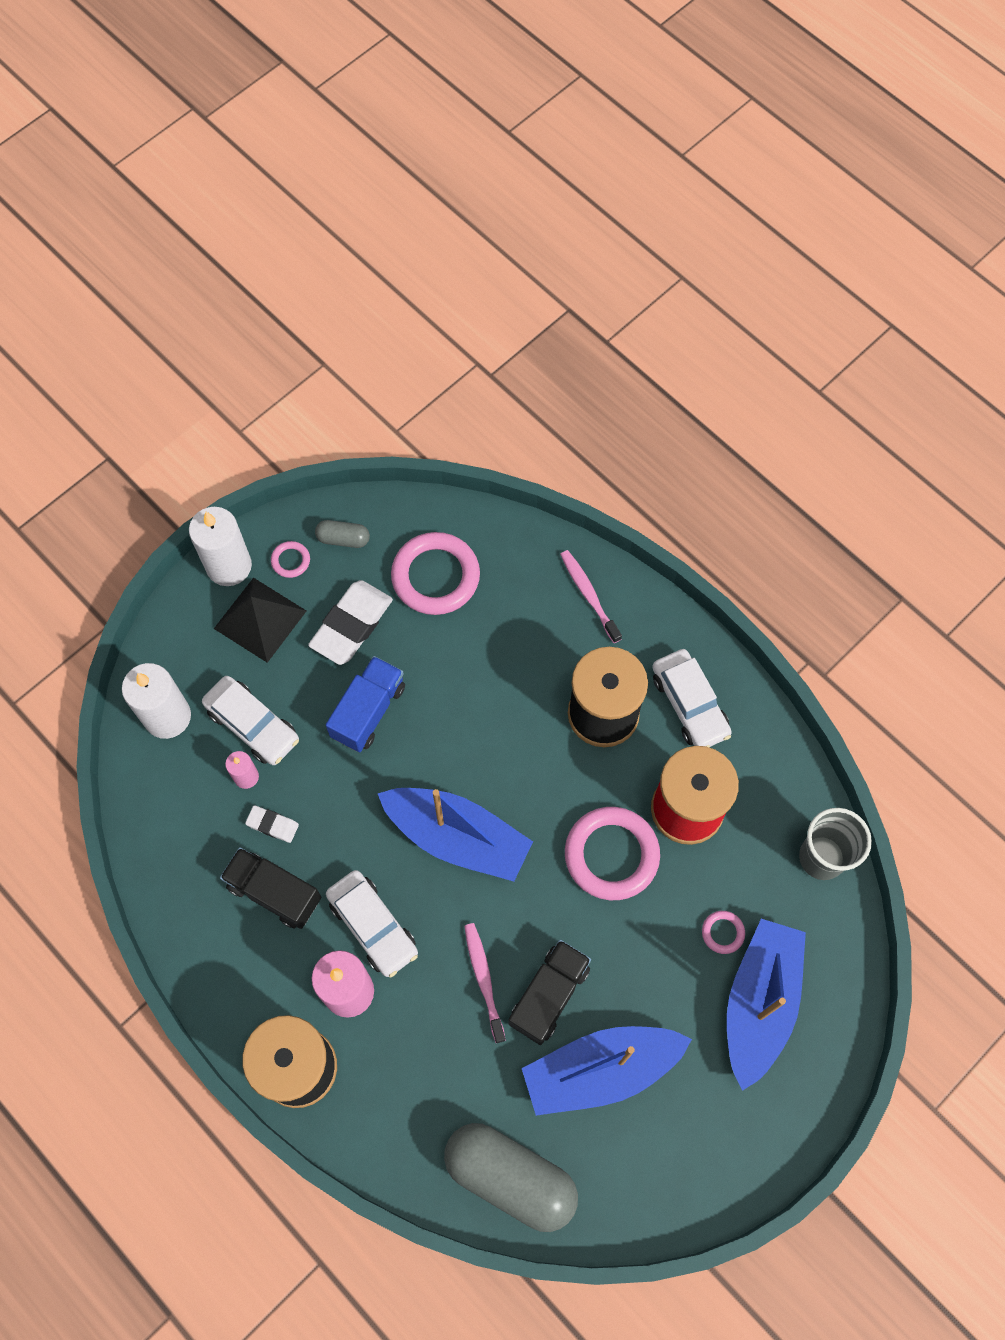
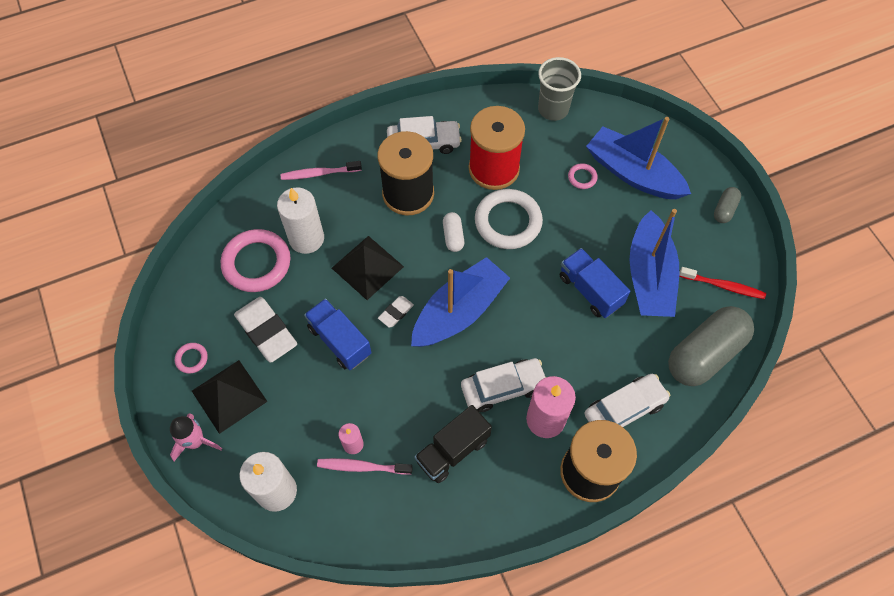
camera: 70 degrees left, 5 degrees down
(197, 609) = (196, 442): none -> pink rocket
(229, 566) = (172, 406): white candle -> white candle (306, 238)
(253, 725) = (313, 427): white car -> white car (624, 409)
(272, 825) = (399, 436): white eraser -> white eraser (396, 313)
(343, 539) = (194, 316): grey capsule -> grey capsule (724, 209)
(478, 705) = (367, 267): none -> black pyramid
(483, 979) = (566, 327): pink toothbrush -> pink toothbrush (362, 467)
(549, 995) = (590, 290): black truck -> blue truck
(562, 792) = (453, 236): none -> white capsule
(611, 855) = (508, 222): pink ring -> white ring
(624, 1179) = (723, 286): none -> red toothbrush

